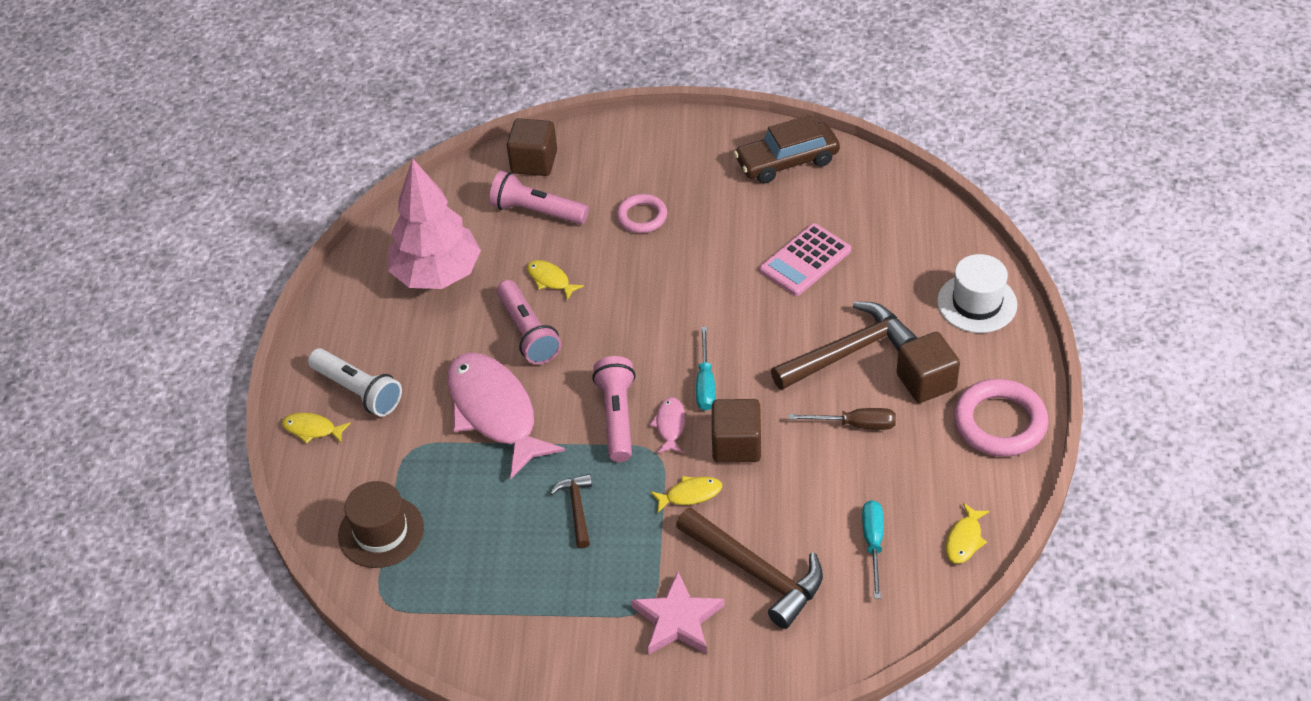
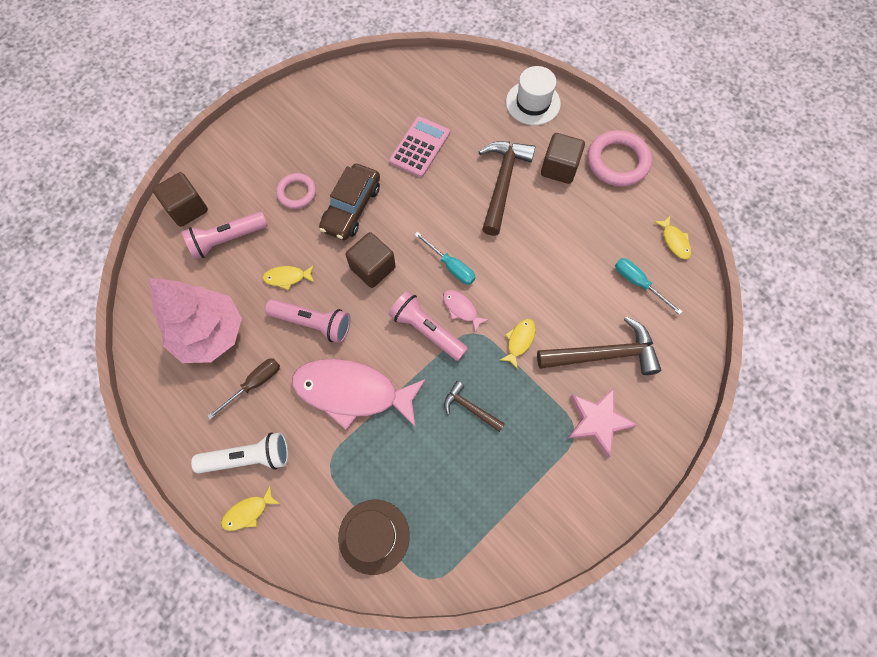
camera: 50 degrees left, 20 degrees up
(736, 445) = (509, 289): brown cube -> brown cube (372, 268)
(787, 161) = (342, 94): brown car -> brown car (351, 208)
(805, 260) = (420, 147): pink calculator -> pink calculator turned 150 degrees counterclockwise
(855, 425) = (554, 223): brown screwdriver -> brown screwdriver (254, 384)

